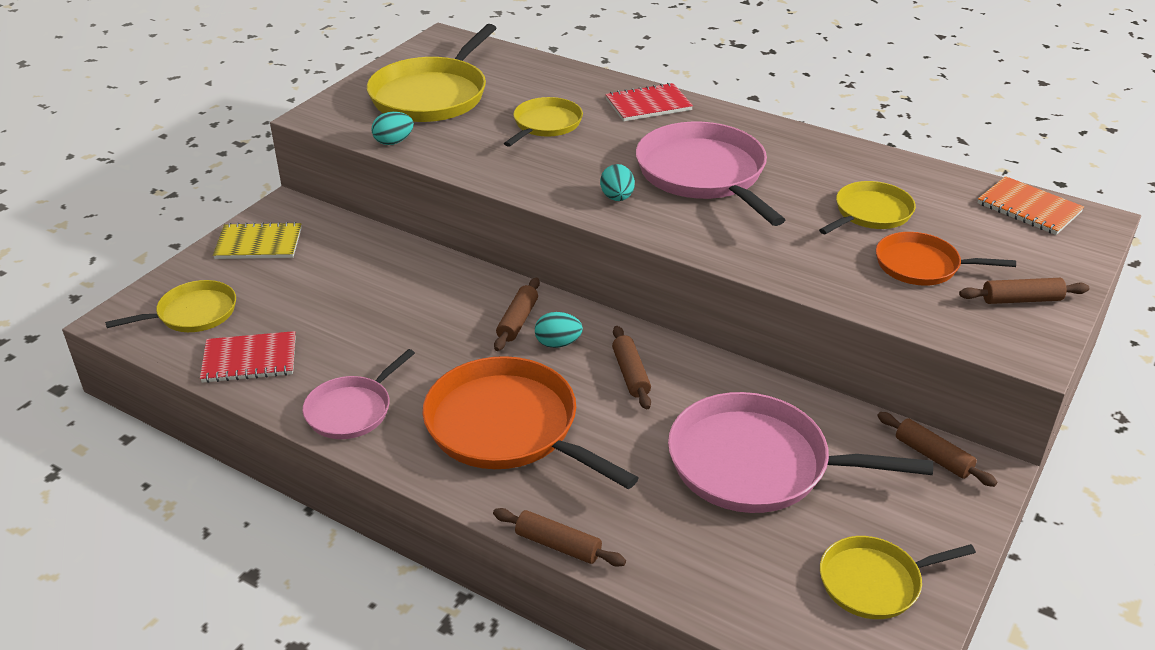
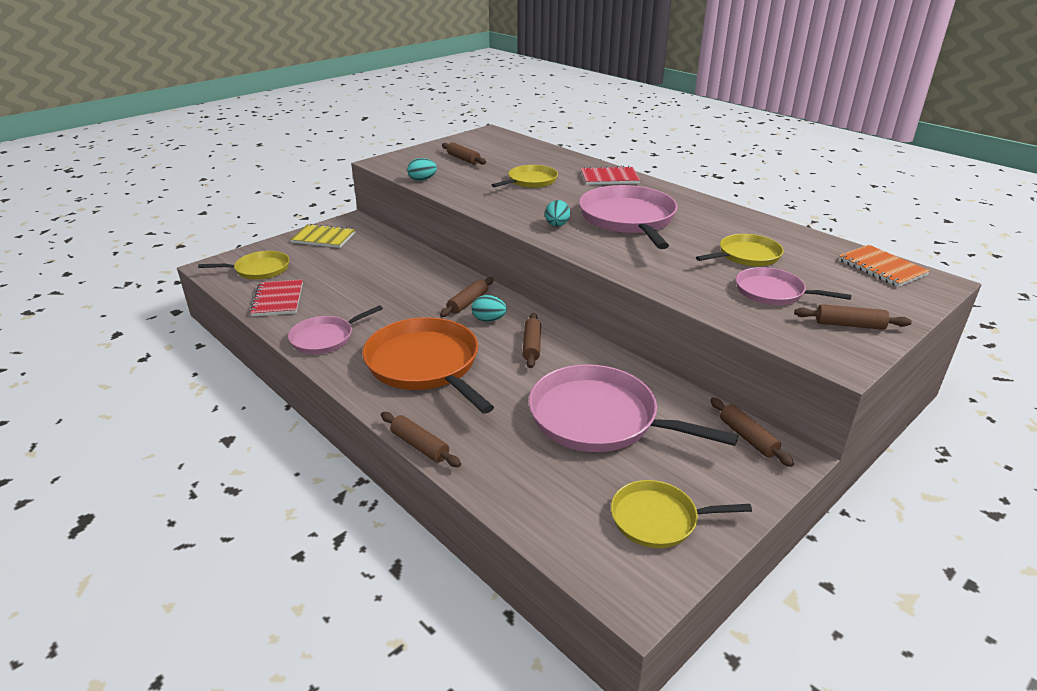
camera: 15 degrees right, 5 degrees down
(249, 359) = (278, 299): red notebook -> red notebook turned 75 degrees clockwise
(432, 95) = (463, 159): yellow pan -> brown rolling pin
(921, 265) = (773, 292): orange pan -> pink pan

